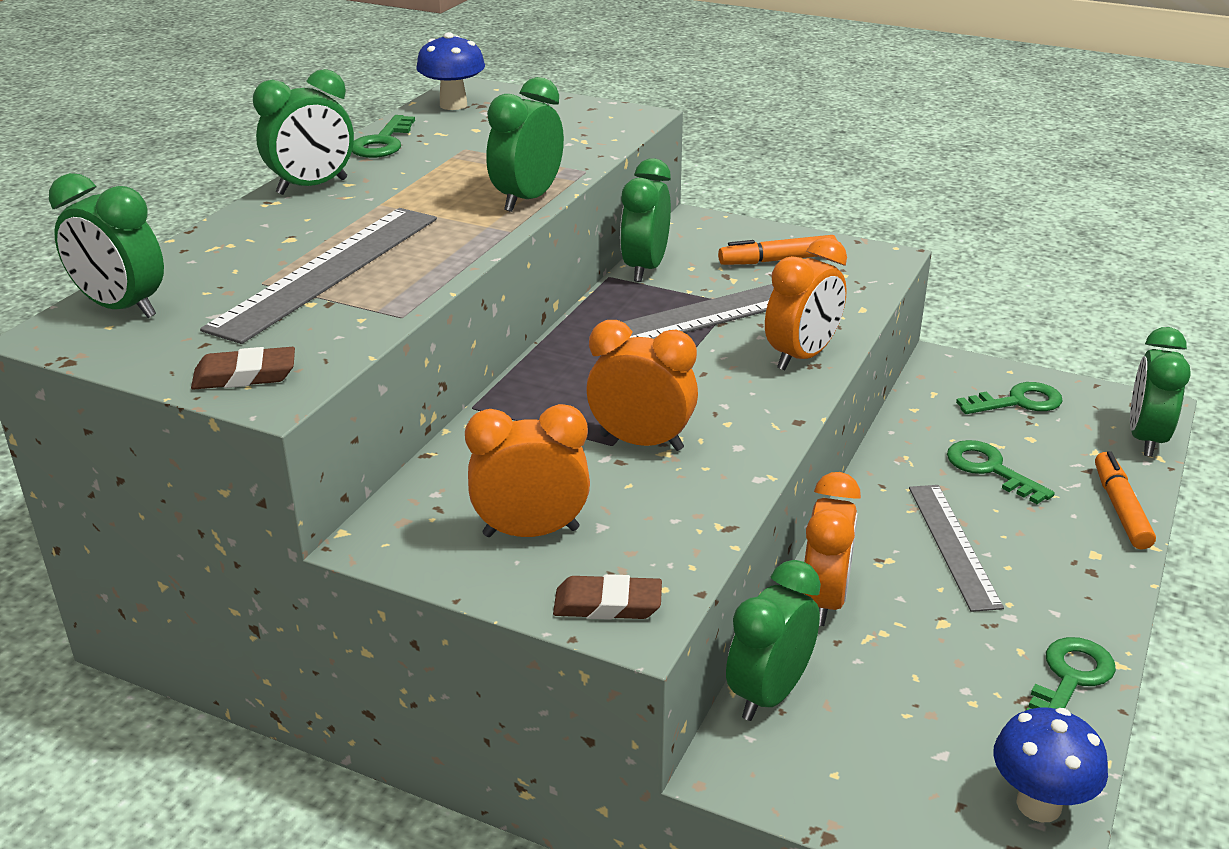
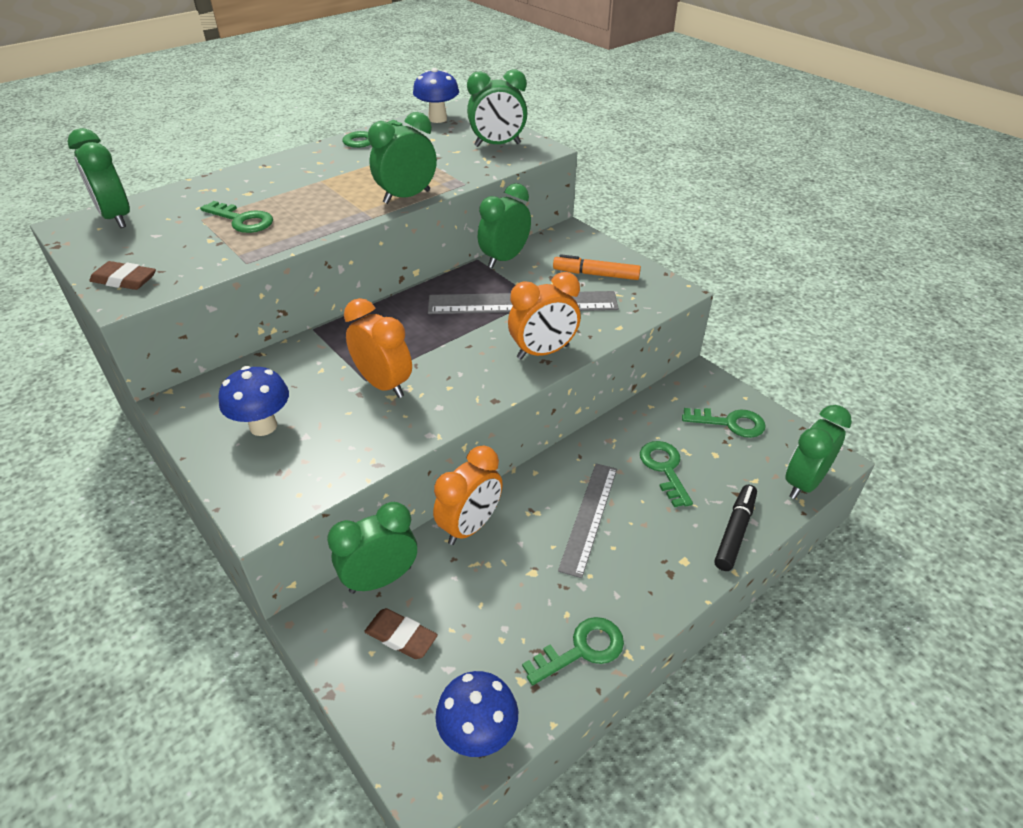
camera: 25 degrees right, 10 degrees up
(312, 187) = (297, 160): green clock -> green clock (497, 145)
(327, 271) = (242, 220): grey ruler -> green key
(531, 532) = (263, 426): orange clock -> blue mushroom
(607, 604) = (256, 493): brown eraser -> brown eraser (401, 636)
(1120, 508) = (735, 532): orange marker -> black marker

